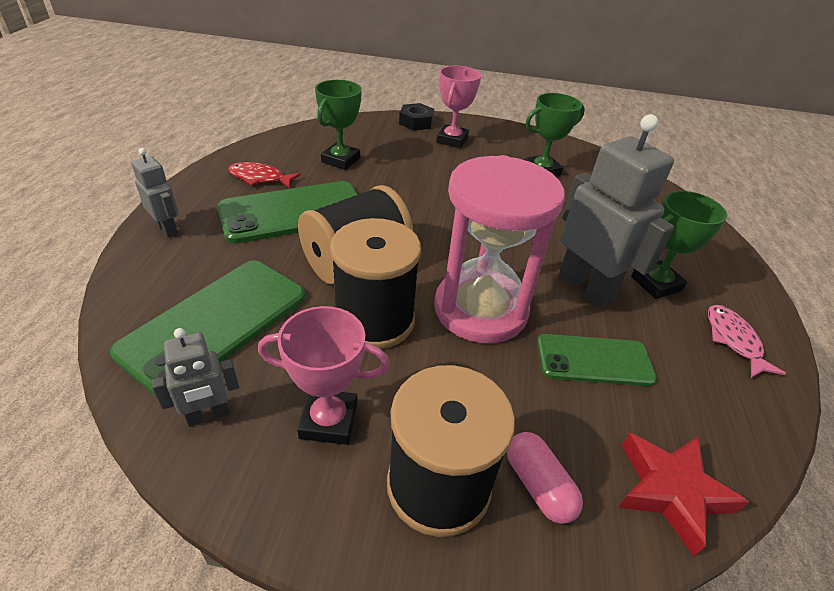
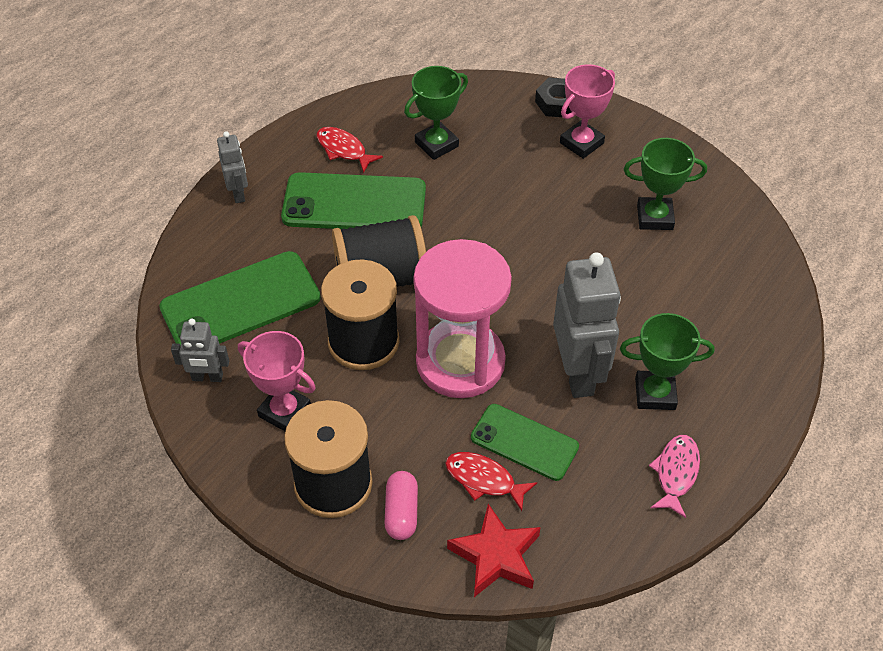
camera: 30 degrees right, 10 degrees up
(590, 411) = (484, 480): none -> red fish

